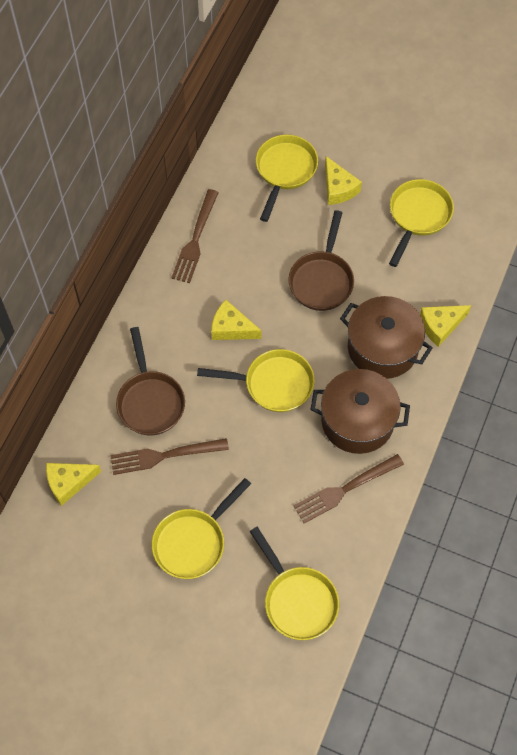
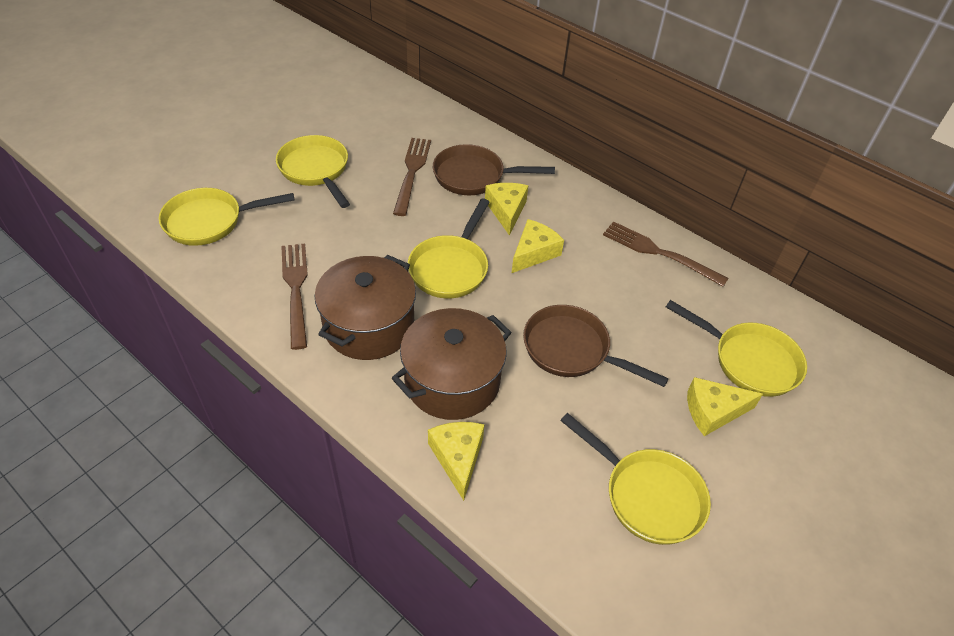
camera: 105 degrees right, 15 degrees down
(69, 483) = (418, 114): yellow cheese -> yellow cheese (506, 211)

